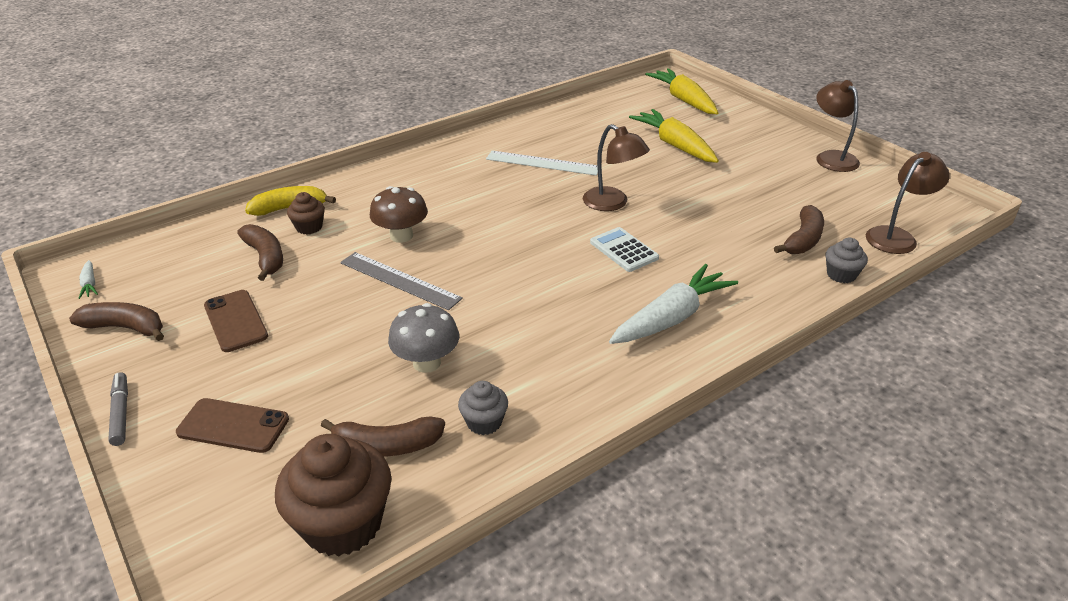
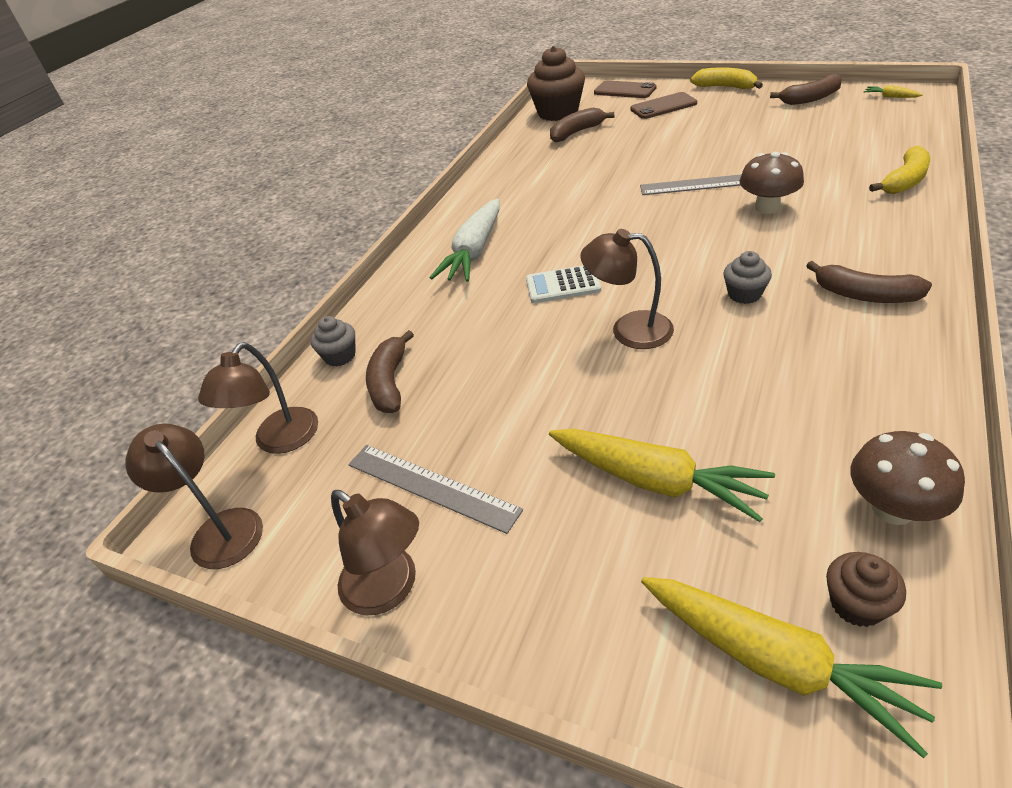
camera: 155 degrees right, 5 degrees up
(90, 284) = (890, 97): white carrot -> yellow carrot
(121, 413) = (725, 87): grey marker -> yellow banana
(235, 321) = (759, 125): brown phone -> brown phone (624, 90)
(265, 257) = (828, 151): brown banana -> brown banana (864, 295)
(309, 227) = (851, 178): brown cupcake -> brown cupcake (856, 604)
(426, 362) = (609, 161): grey mushroom -> none
(484, 422) = (539, 158): grey cupcake -> grey cupcake (744, 294)
(542, 163) = (781, 346): white ruler -> none
(590, 109) = (892, 508): none -> brown mushroom
(624, 250) = (563, 285): white calculator -> white calculator turned 150 degrees clockwise
(795, 181) = (431, 486): none -> grey ruler
(935, 207) = (219, 529): none -> brown lamp

